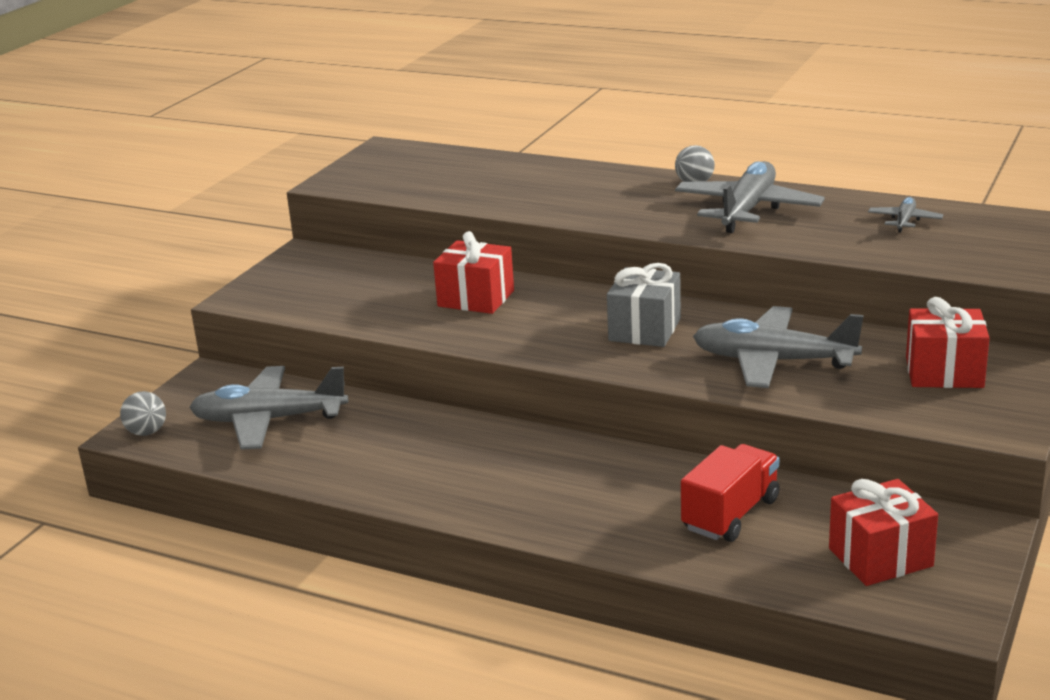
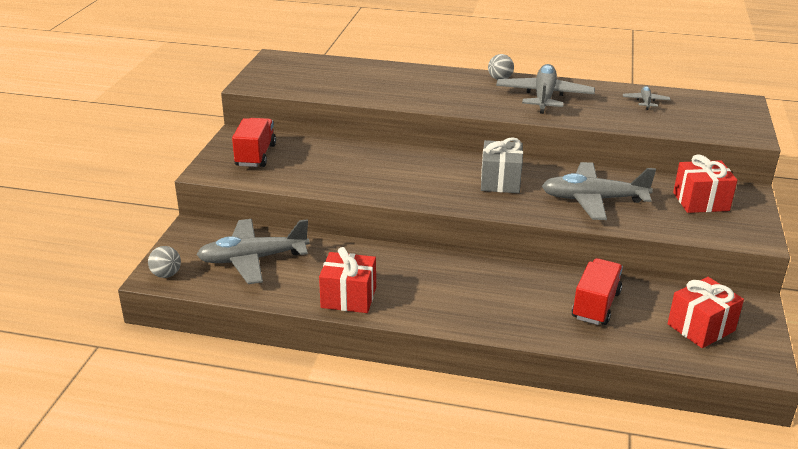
camera: 15 degrees left, 5 degrees up
(314, 280) = (255, 155): none -> red truck
(476, 299) = (376, 164): red gift -> red gift (348, 297)

